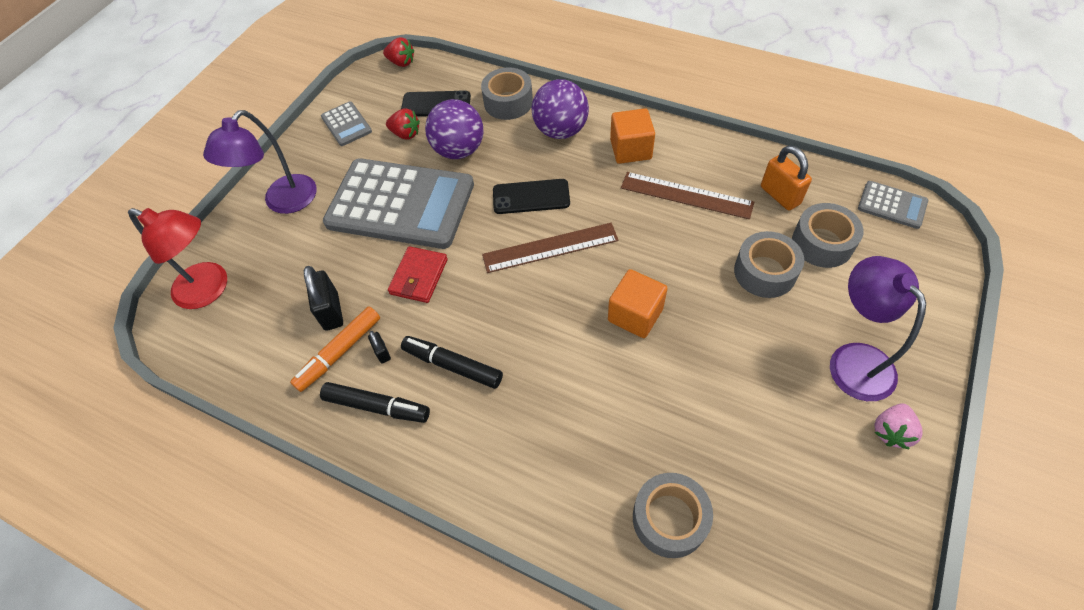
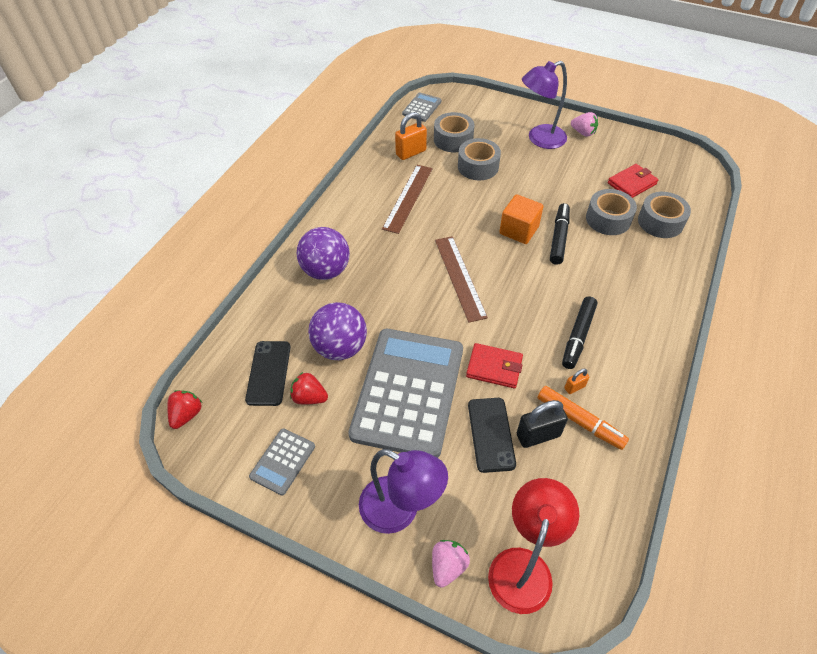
camera: 95 degrees left, 5 degrees down
(227, 235) = (448, 566): none -> pink strawberry
(346, 124) = (283, 461): grey calculator -> grey calculator turned 150 degrees clockwise
(377, 406) = (624, 385): black marker -> black marker (559, 238)
(382, 353) = (574, 387): black padlock -> orange padlock
(405, 134) = (309, 397): red strawberry -> red strawberry turned 90 degrees counterclockwise
(508, 102) = (279, 310): grey tape -> grey tape (608, 219)
(531, 197) = (404, 290): black phone -> black phone (491, 434)
(630, 149) = (356, 226): orange cube -> none
(761, 491) = (631, 183): none -> red wallet

